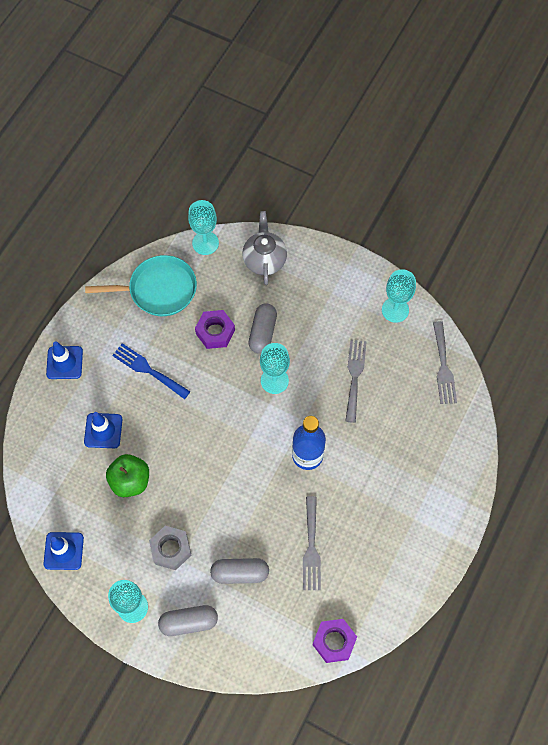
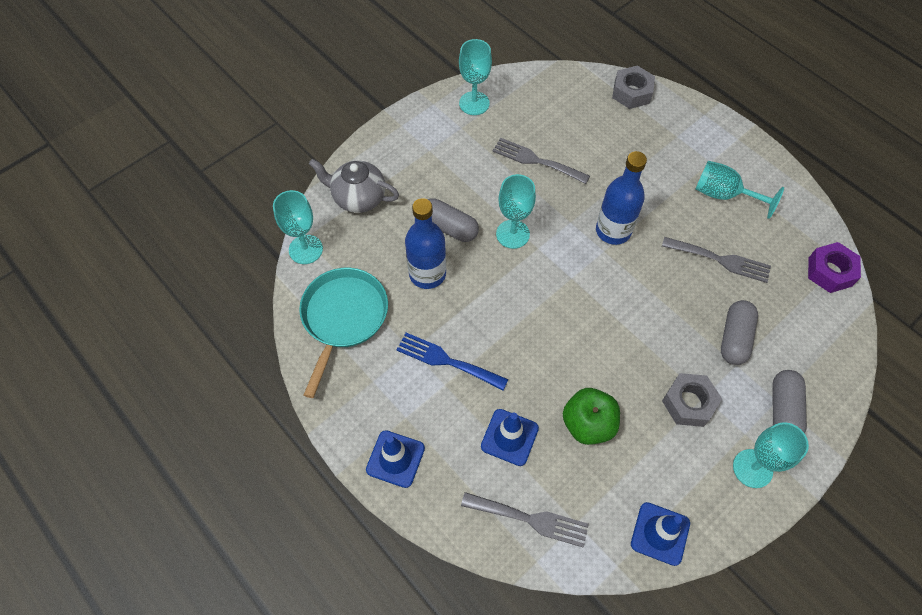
camera: 70 degrees left, 5 degrees down
(148, 370) = (447, 361): blue fork -> blue fork turned 60 degrees clockwise
(215, 332) = (427, 274): purple nut -> blue bottle
(381, 537) = (723, 195): none -> turquoise goblet
(443, 367) = (554, 86): grey fork -> grey fork (530, 519)
(465, 433) = (631, 92): none -> grey nut

